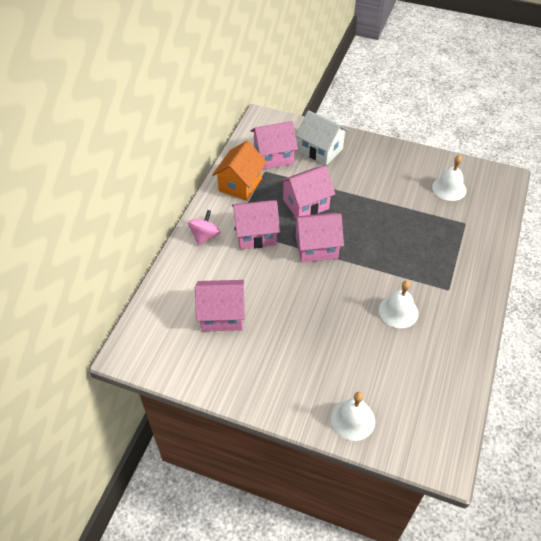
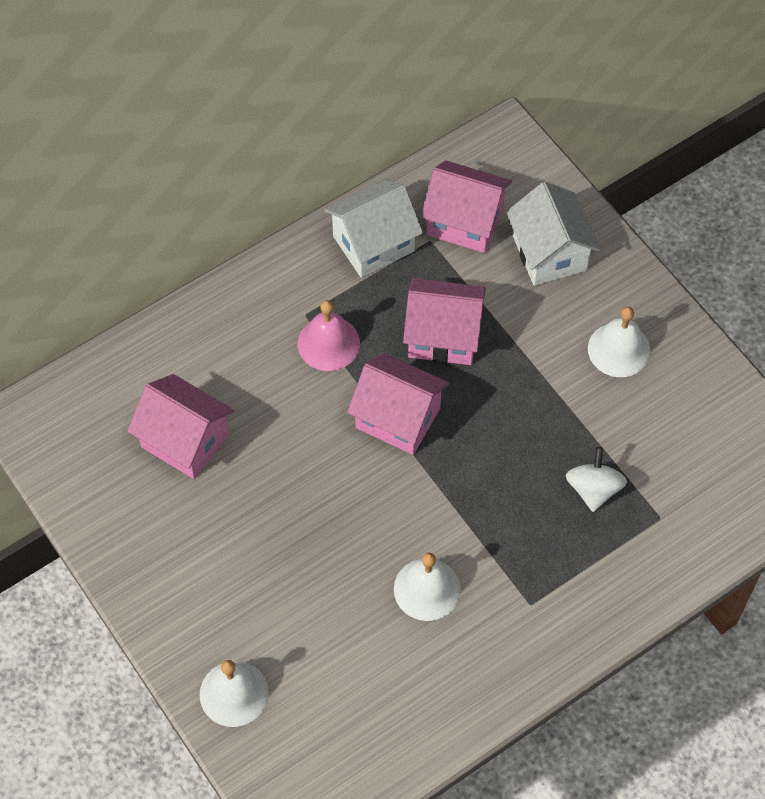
camera: 35 degrees right, 10 degrees up
(205, 236) = (255, 301): pink spinning top -> none
(240, 185) = (373, 244): orange house -> white house
(256, 234) = (328, 343): pink house -> pink bell
(428, 228) = (593, 489): none -> white spinning top
(449, 188) = (693, 443): white bell -> white bell (619, 349)

